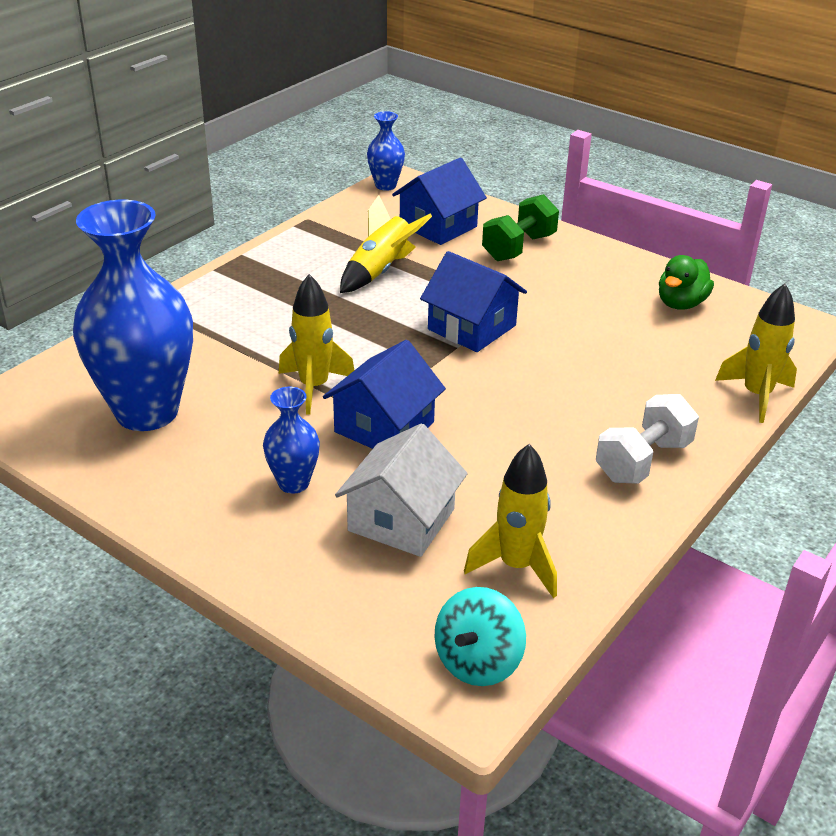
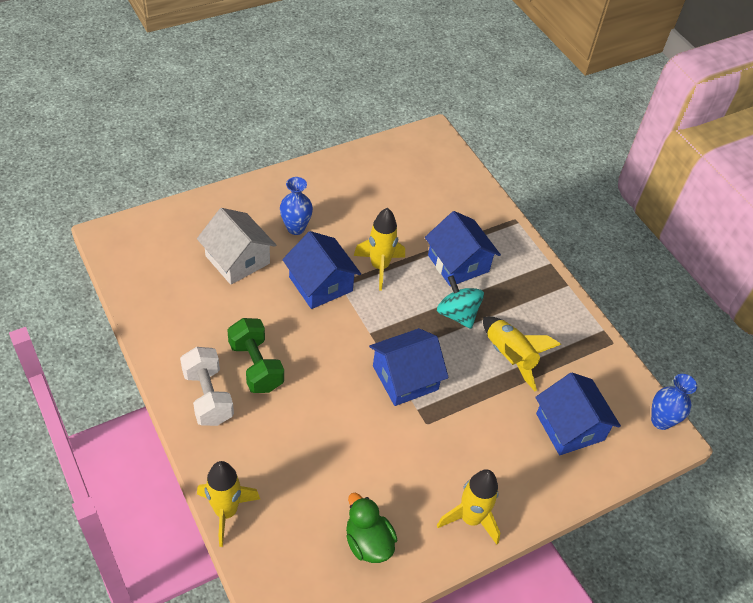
camera: 110 degrees right, 15 degrees up
(147, 412) = (395, 190): blue vase -> none
(261, 330) = (458, 263): none -> blue house
(478, 661) = (125, 248): turquoise spinning top -> turquoise spinning top (457, 314)
(516, 566) = (171, 290): yellow rocket -> yellow rocket (470, 519)
(519, 248) = (510, 469): green dumbbell -> green dumbbell (256, 366)

